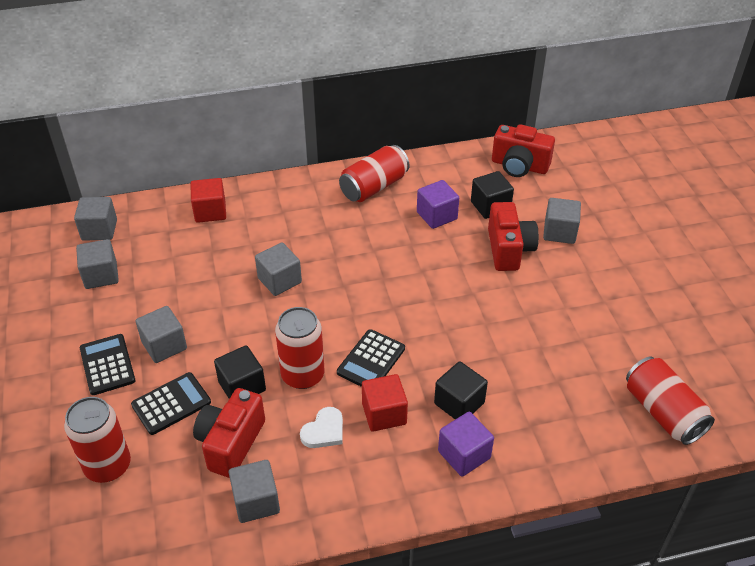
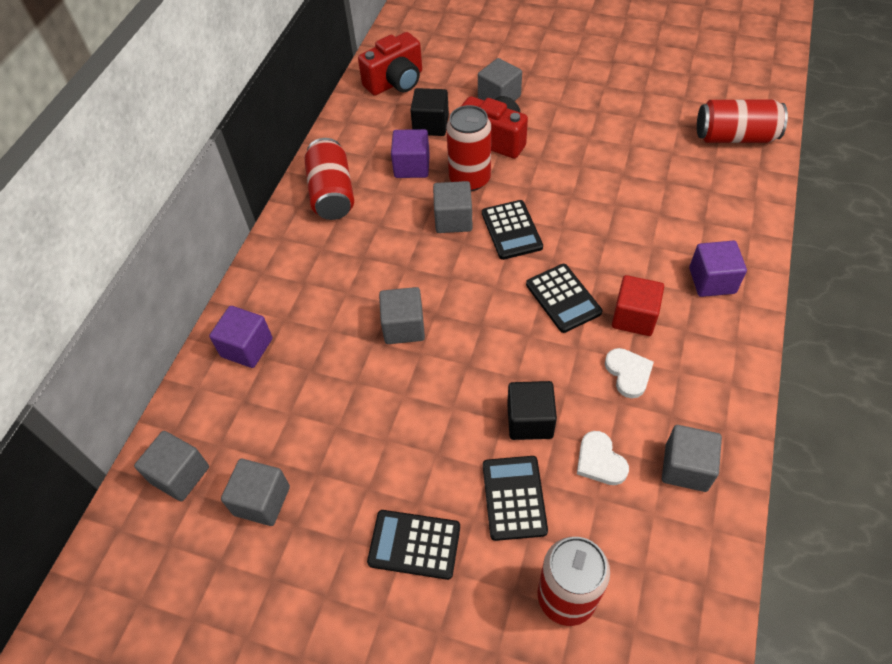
camera: 55 degrees left, 10 degrees up
(164, 345) = (424, 473): grey cube -> grey cube (453, 219)
(210, 211) = (247, 347): red cube -> purple cube
(230, 443) = (600, 461): red camera -> white heart
(302, 375) = (547, 361): red can -> red can (469, 179)
(418, 301) = (511, 230): none -> black calculator
(459, 403) = (653, 257): black cube -> none

